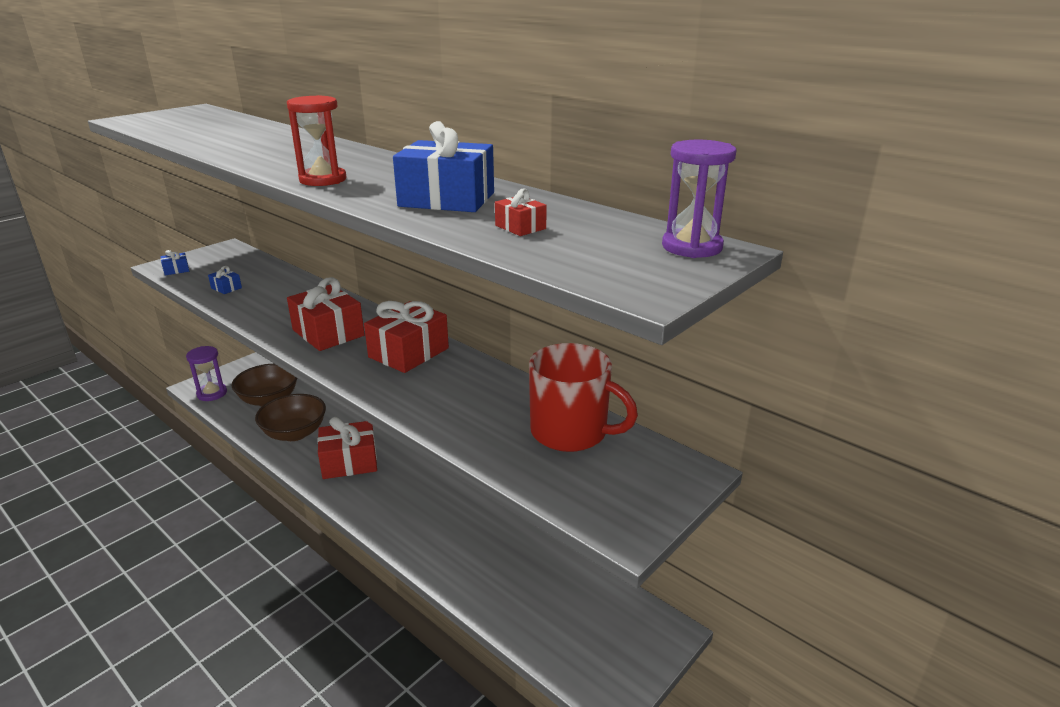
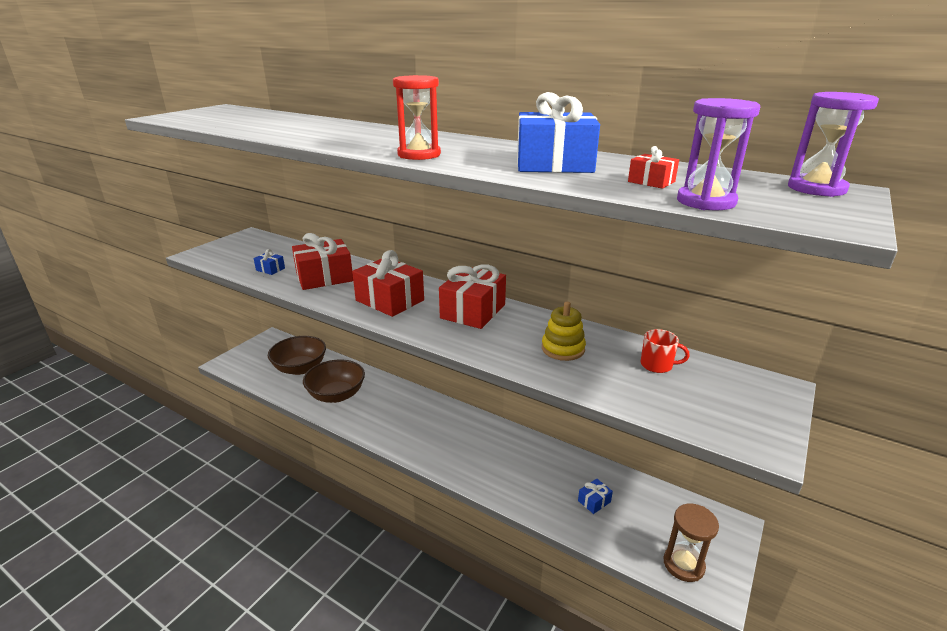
camera: 10 degrees left, 0 degrees up
(176, 270) = (213, 257): blue gift -> blue gift (594, 501)
(212, 393) = (244, 368): purple hourglass -> purple hourglass (706, 202)
(349, 462) = (397, 415): red gift -> red gift (324, 277)
(478, 403) = (563, 349): none -> yellow stacking toy
(570, 432) = (657, 365): red mug -> red mug, size x0.47
(589, 665) = (683, 564): none -> brown hourglass

